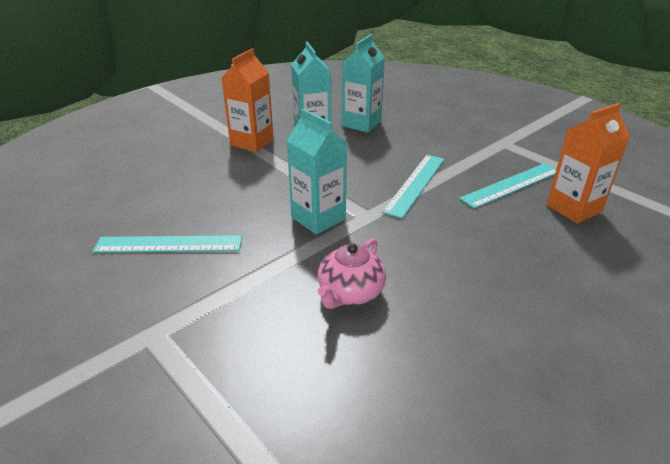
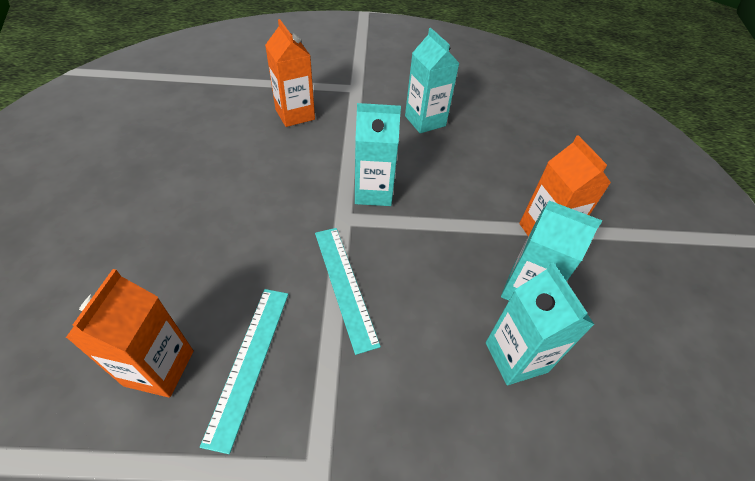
camera: 130 degrees right, 15 degrees up
(169, 244) = (425, 121): turquoise ruler -> turquoise carton
(278, 343) = (295, 114): none -> orange carton
(350, 293) = (288, 156): pink teapot -> none

